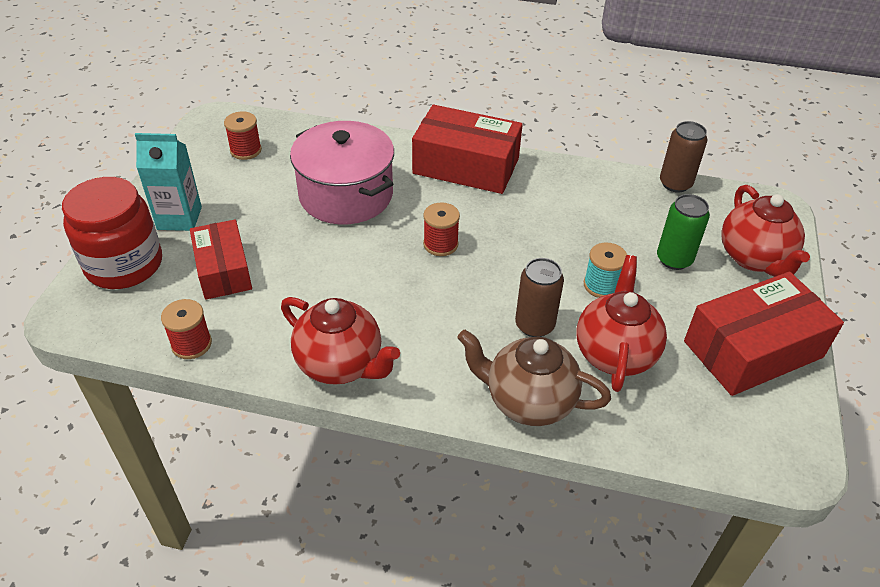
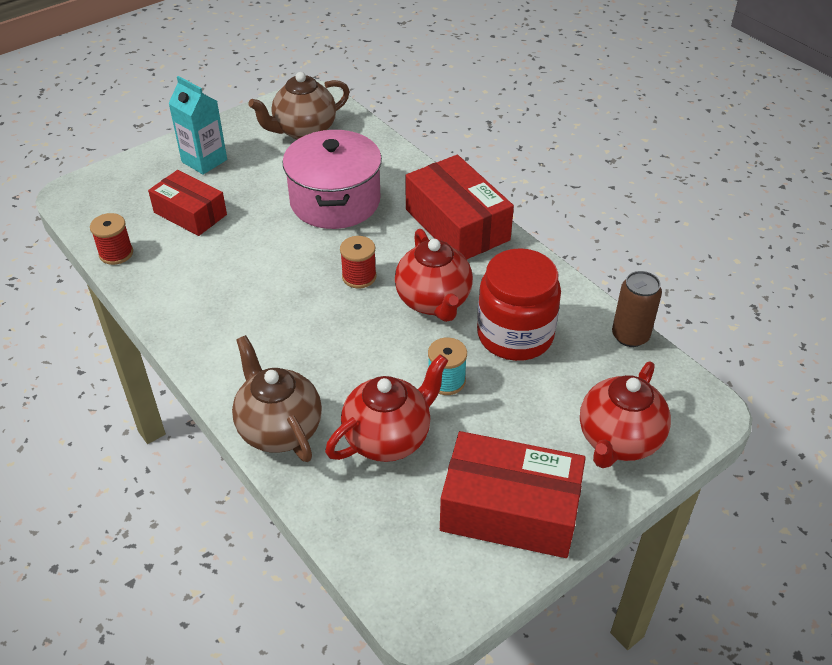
camera: 40 degrees right, 0 degrees up
(124, 265) = (136, 176): red jar -> red jar (515, 335)
(223, 270) = (190, 213): red box -> red box turned 75 degrees counterclockwise
(246, 150) = (304, 131): red spool -> brown teapot
(340, 364) = (187, 322): red teapot -> red teapot (433, 301)
(534, 325) = (353, 378): brown can -> none
(674, 259) = (539, 397): green can -> none

